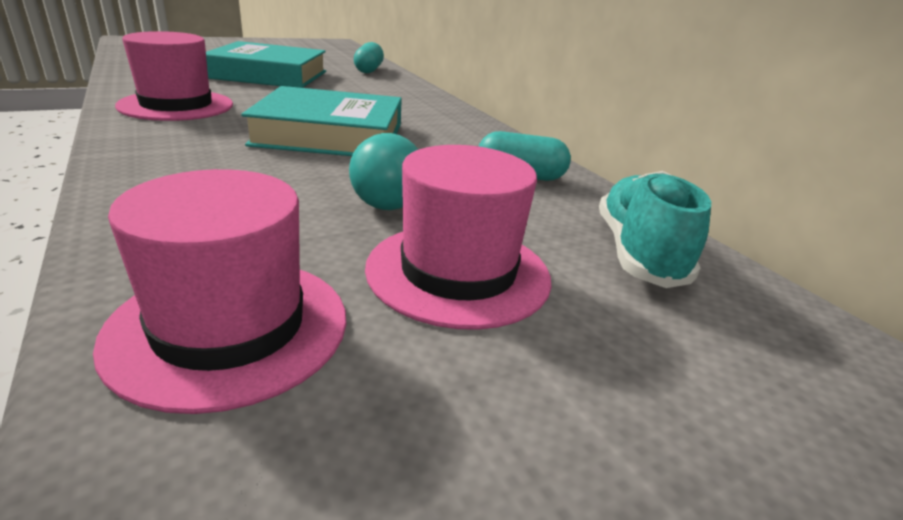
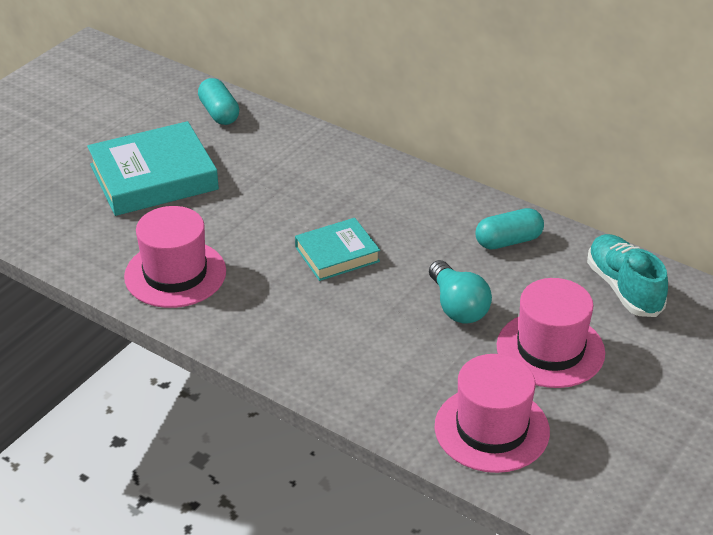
camera: 25 degrees left, 10 degrees up
(330, 134) = (337, 254): turquoise book -> turquoise book, size x0.59

